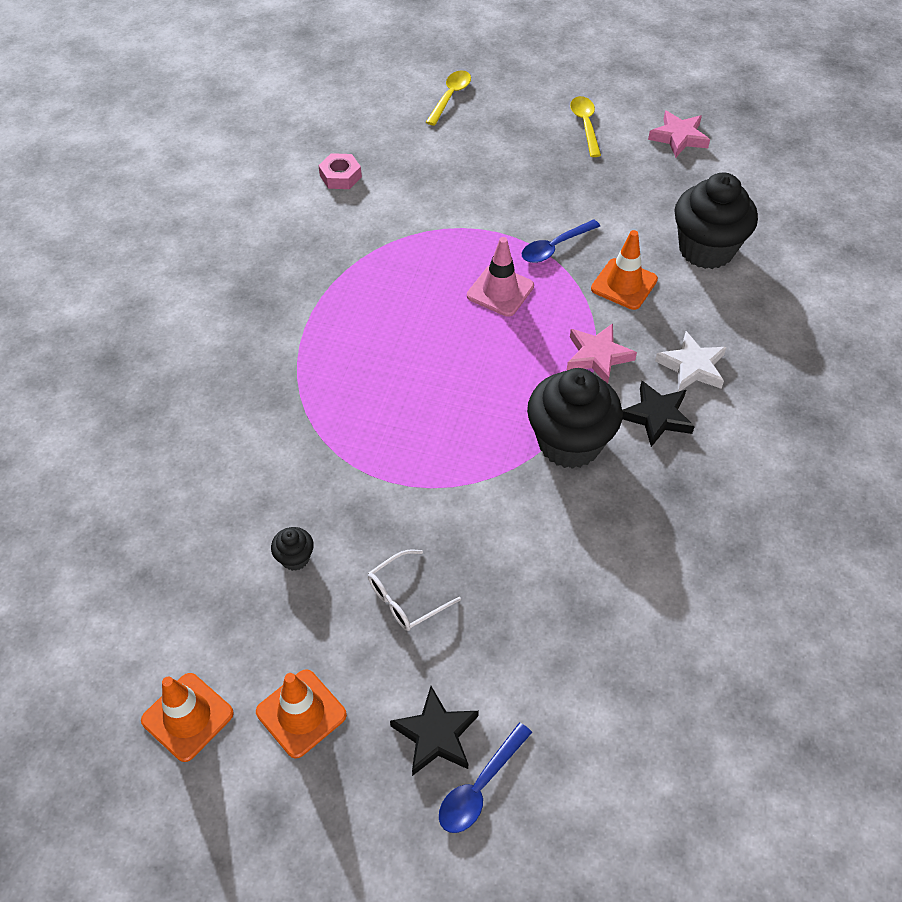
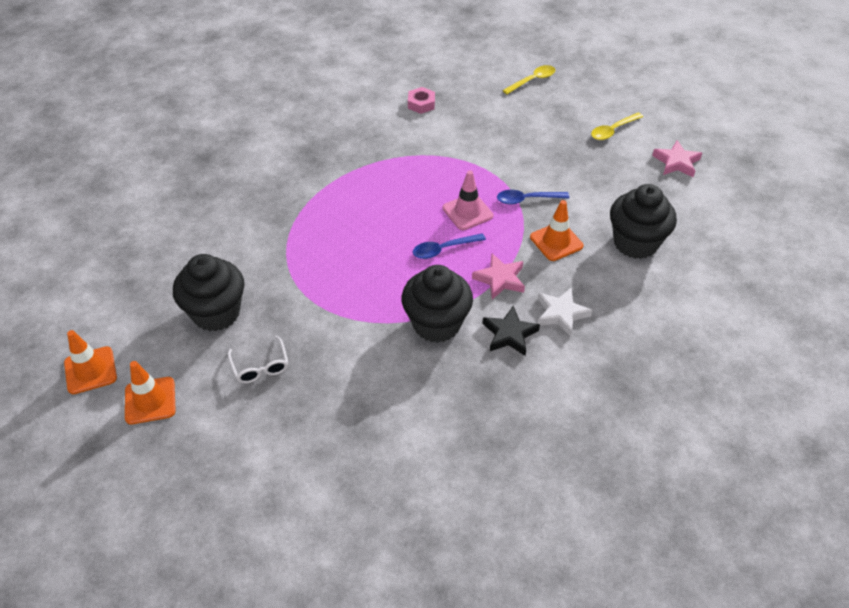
camera: 30 degrees right, 5 degrees down
(295, 558) = (216, 313): black cupcake -> black cupcake, size x2.34
(406, 597) = (260, 366): white glasses -> white glasses turned 105 degrees counterclockwise
(436, 735) = (213, 453): black star -> none
(480, 786) = (215, 497): blue spoon -> blue spoon (443, 249)
(585, 125) = (613, 130): yellow spoon -> yellow spoon turned 150 degrees counterclockwise

